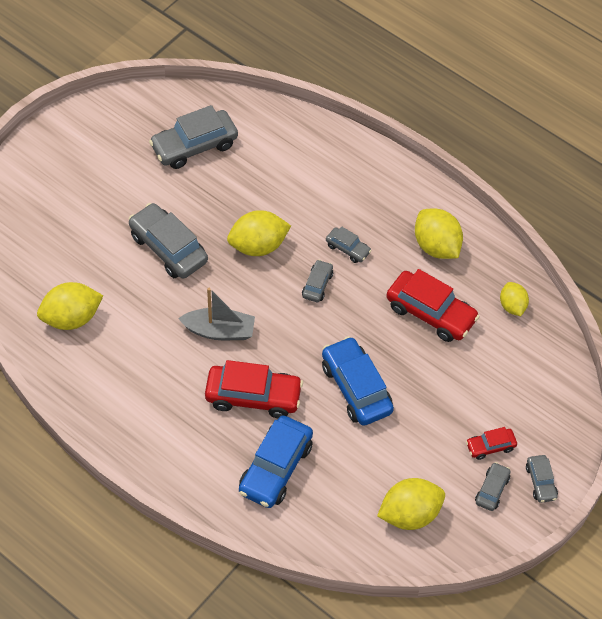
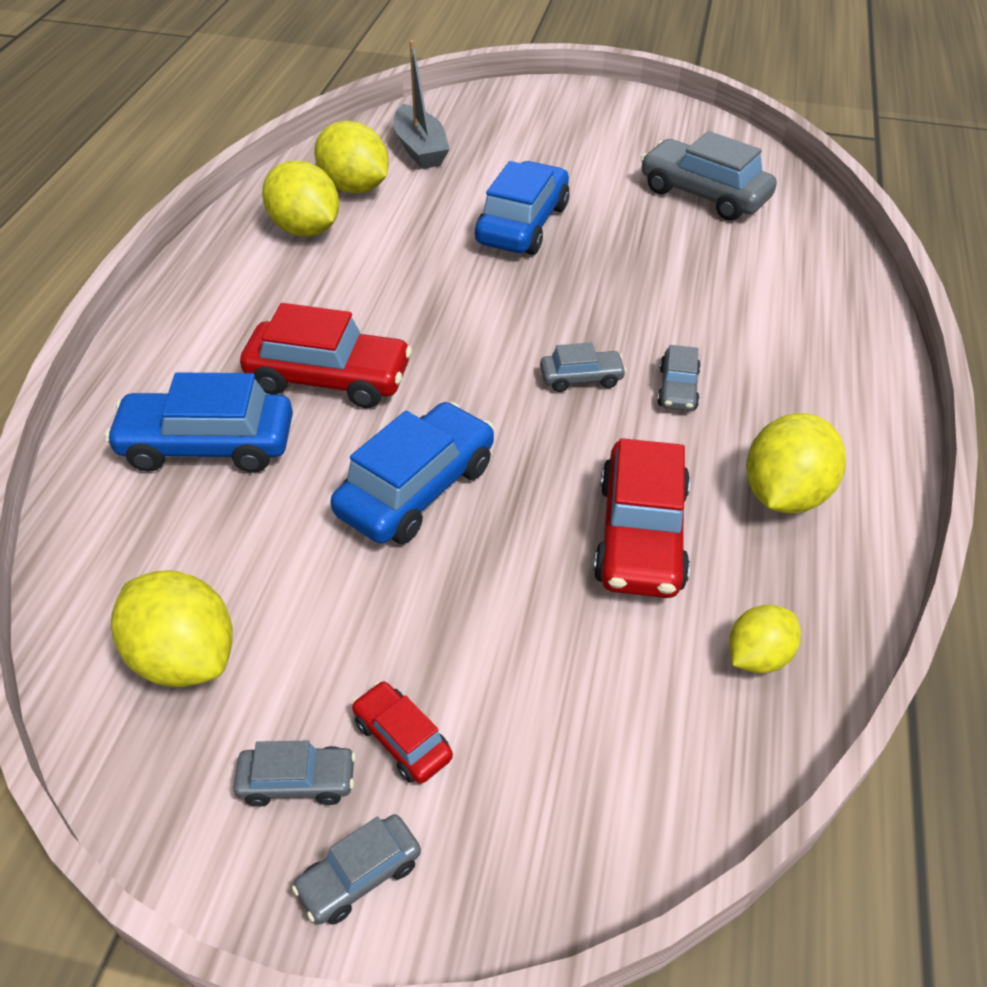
camera: 65 degrees right, 10 degrees down
(168, 248) = (522, 224): grey car -> blue car
(219, 331) = (422, 309): grey boat -> grey boat (420, 149)
(253, 396) = (329, 378): red car -> red car turned 60 degrees counterclockwise
(258, 246) = (597, 298): yellow lemon -> yellow lemon (305, 229)

